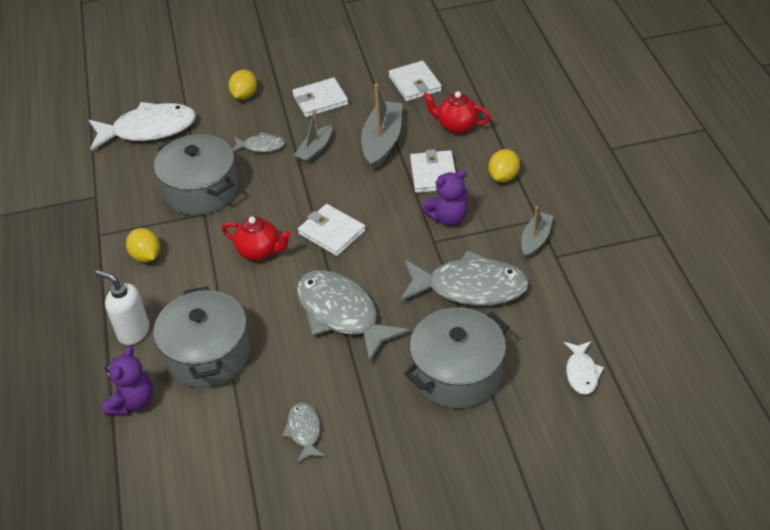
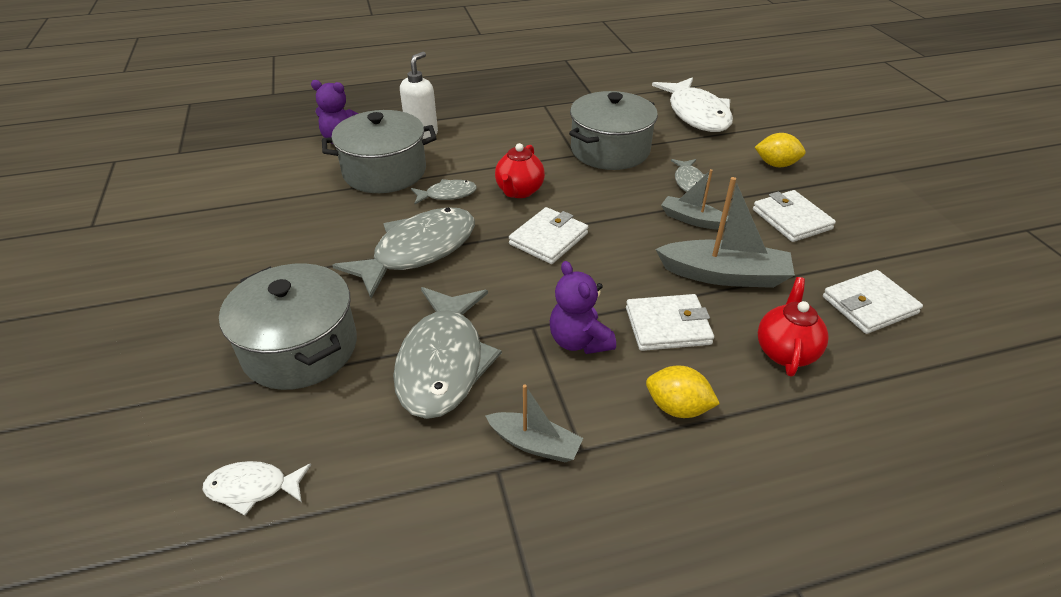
camera: 85 degrees right, 5 degrees down
(146, 256) = (516, 130): yellow lemon -> none
(304, 431) = (268, 233): grey fish -> grey fish (447, 194)

